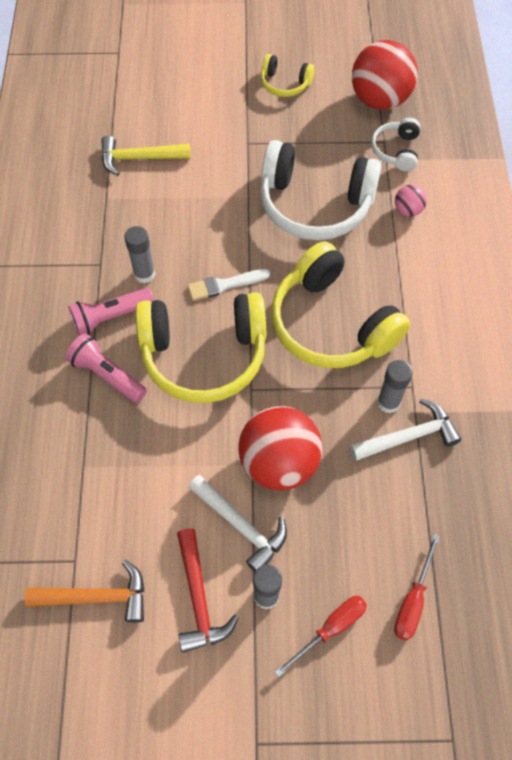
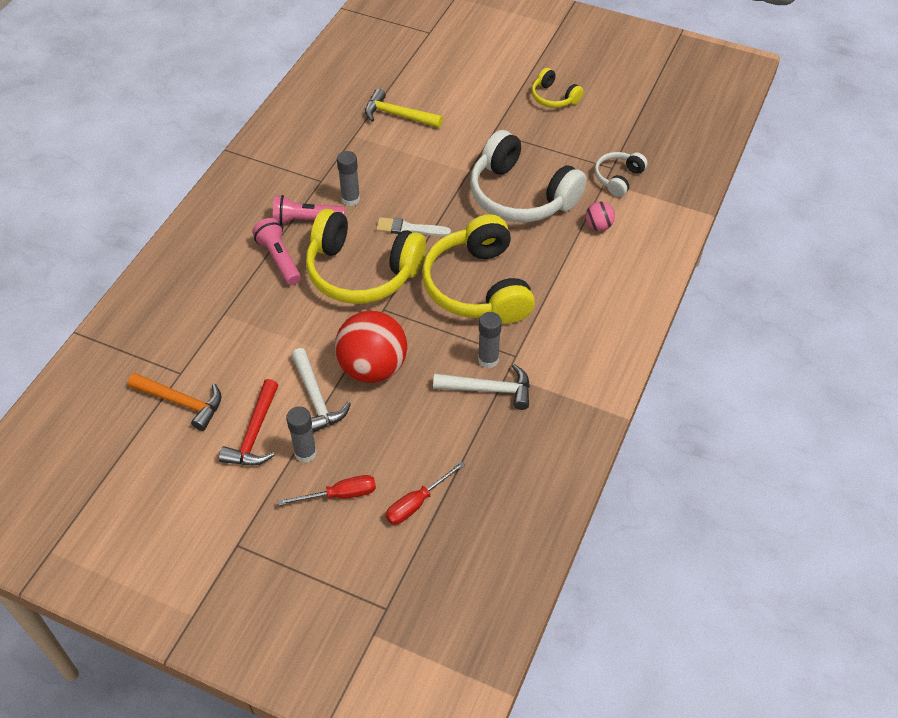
camera: 25 degrees right, 10 degrees down
(379, 100) = (629, 135): red ball -> none

